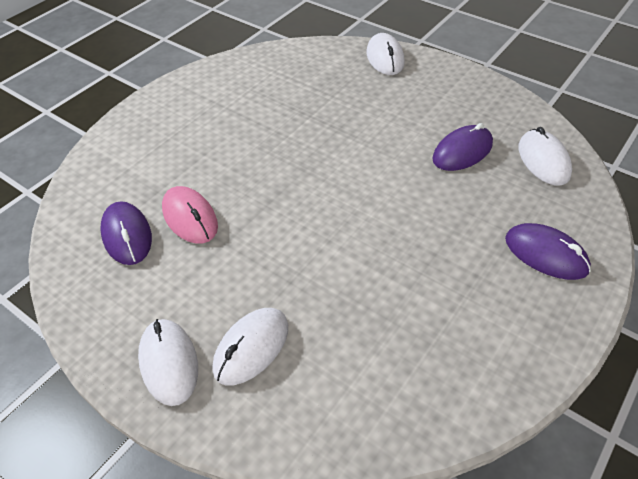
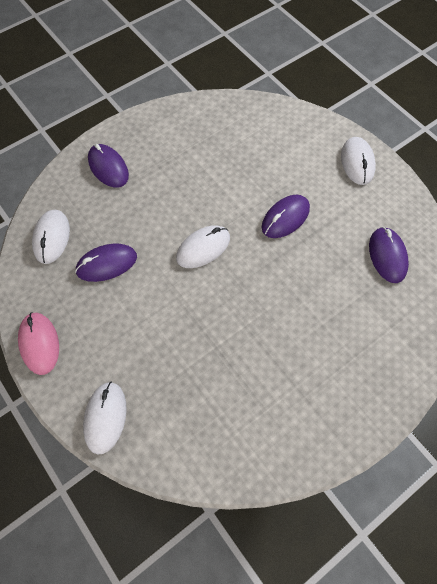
camera: 165 degrees left, 15 degrees up
(190, 218) = (339, 259): pink mouse -> pink mouse (39, 344)
(251, 348) = (309, 159): white mouse -> white mouse (203, 248)
(269, 249) = (285, 218): none -> purple mouse

